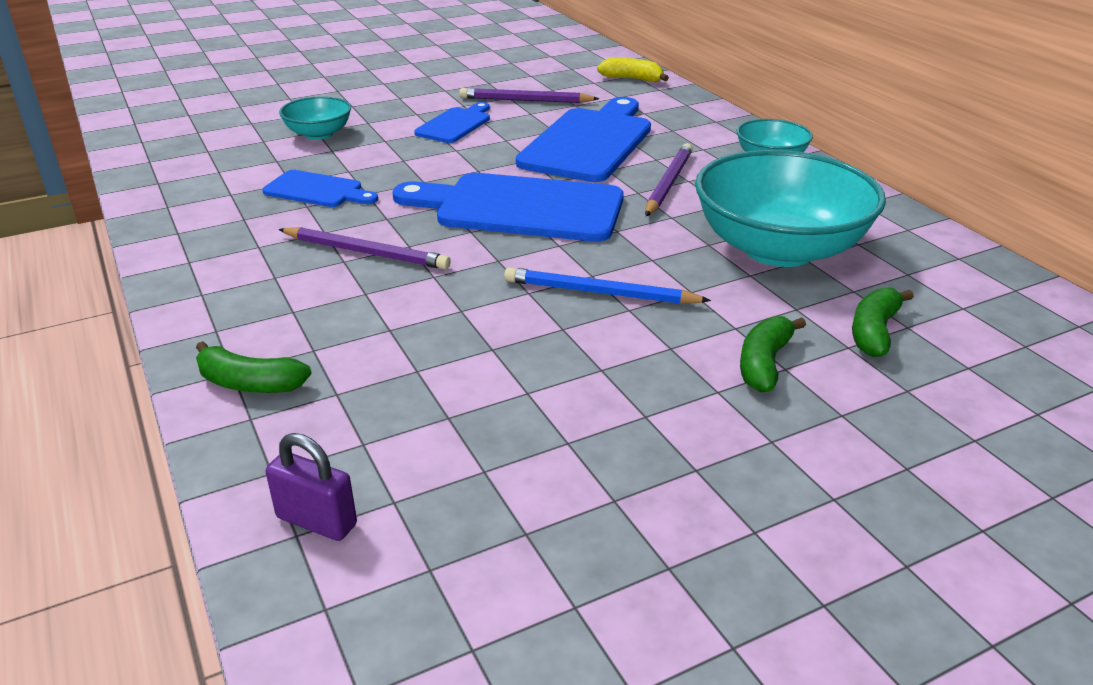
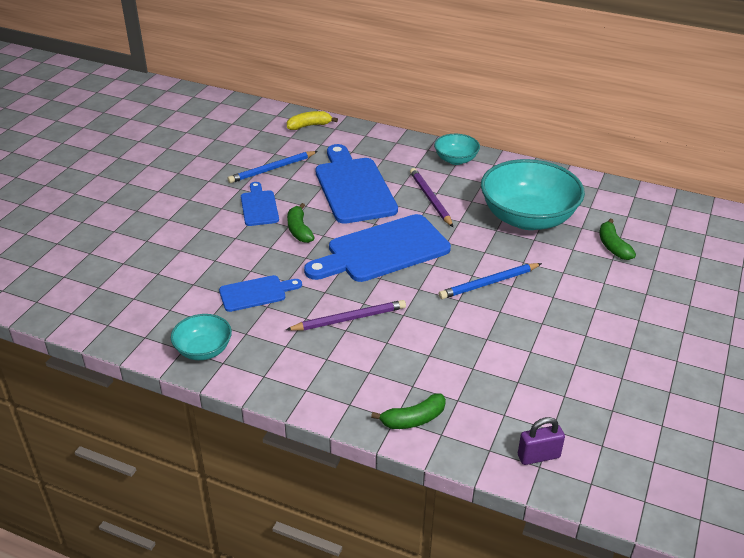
camera: 40 degrees left, 5 degrees up
(319, 134) = (186, 252): turquoise bowl -> turquoise bowl (203, 350)
(526, 100) = (272, 169): purple pencil -> blue pencil
(764, 364) = (595, 285): green banana -> green banana (299, 230)

